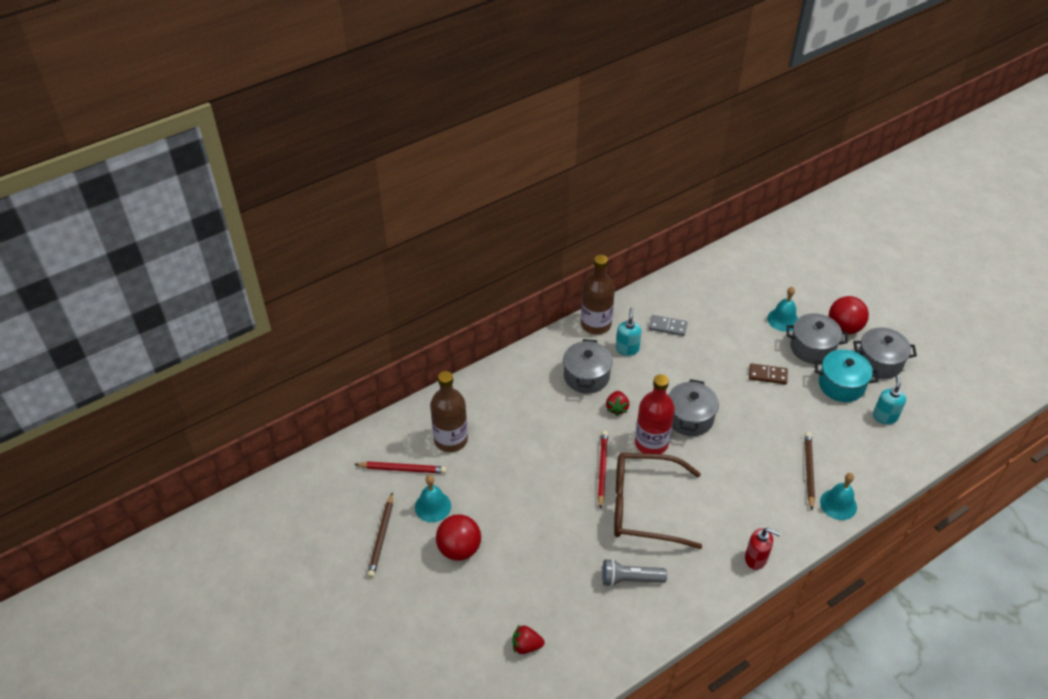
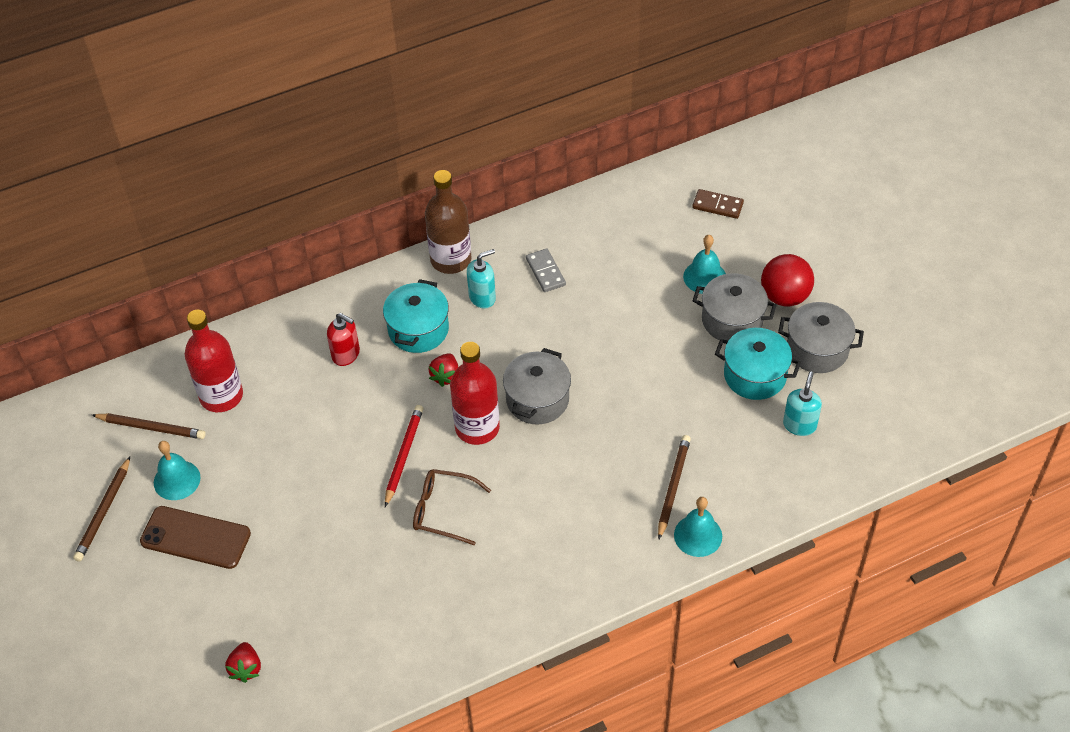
camera: 10 degrees right, 5 degrees up
(402, 469) = (151, 427): red pencil -> brown pencil
(451, 440) = (221, 396): brown bottle -> red bottle
(459, 549) = (195, 538): red ball -> brown phone
(526, 646) = (246, 668): red strawberry -> red strawberry turned 105 degrees counterclockwise
(586, 376) = (418, 329): grey pot -> turquoise pot
(627, 349) = (482, 297): turquoise soap dispenser -> turquoise soap dispenser turned 45 degrees clockwise
(630, 579) = (398, 601): grey flashlight -> none
(644, 507) = (443, 510): brown glasses -> brown glasses, size x0.56
(668, 327) = (545, 272): grey domino -> grey domino turned 45 degrees clockwise
(756, 558) = (567, 593): red soap dispenser -> red soap dispenser (346, 354)
(767, 375) = (659, 352): brown domino -> brown domino (717, 205)

